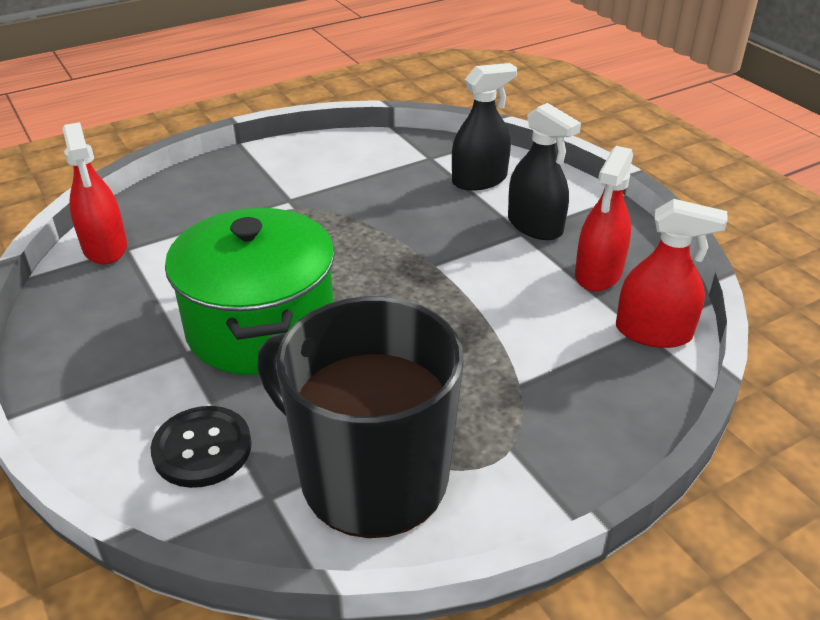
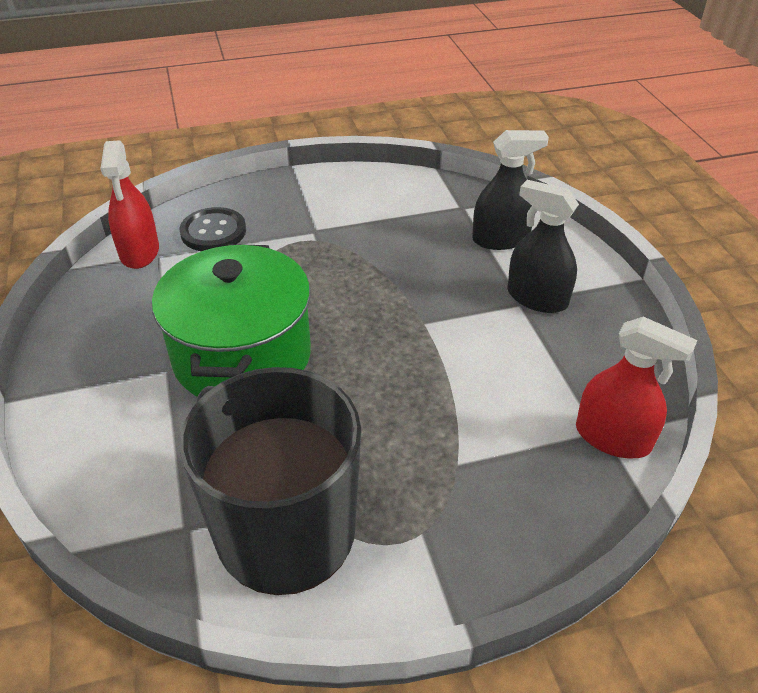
camera: 15 degrees right, 5 degrees up
(202, 448) = (149, 467): black button -> black button (213, 232)
(535, 226) = (537, 298): black spray bottle -> black spray bottle turned 150 degrees clockwise
(598, 273) = (581, 362): red spray bottle -> none

